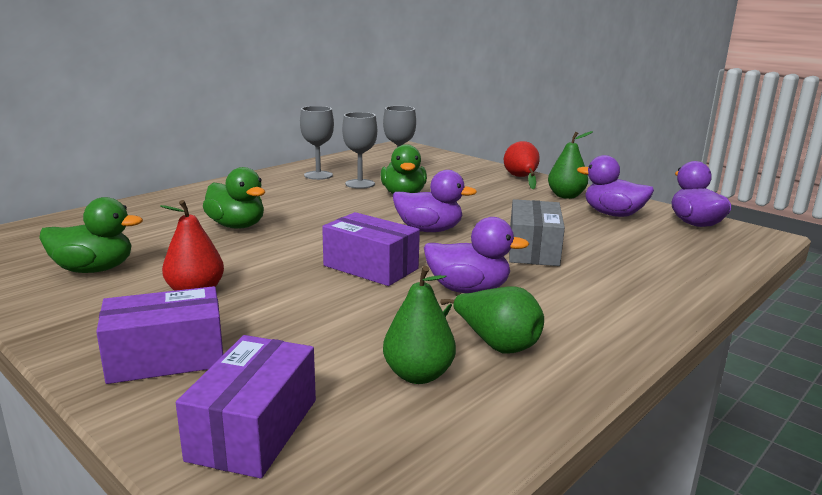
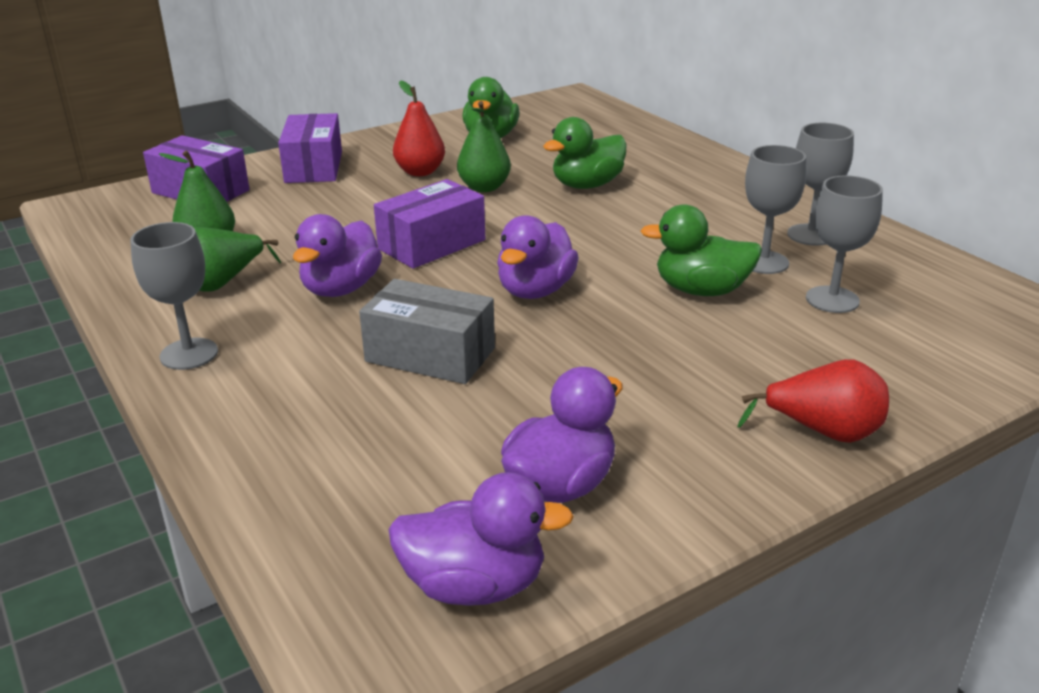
camera: 105 degrees right, 10 degrees up
(566, 196) = (687, 458): green pear -> green pear (484, 187)
(615, 329) = (189, 354): none -> grey goblet

